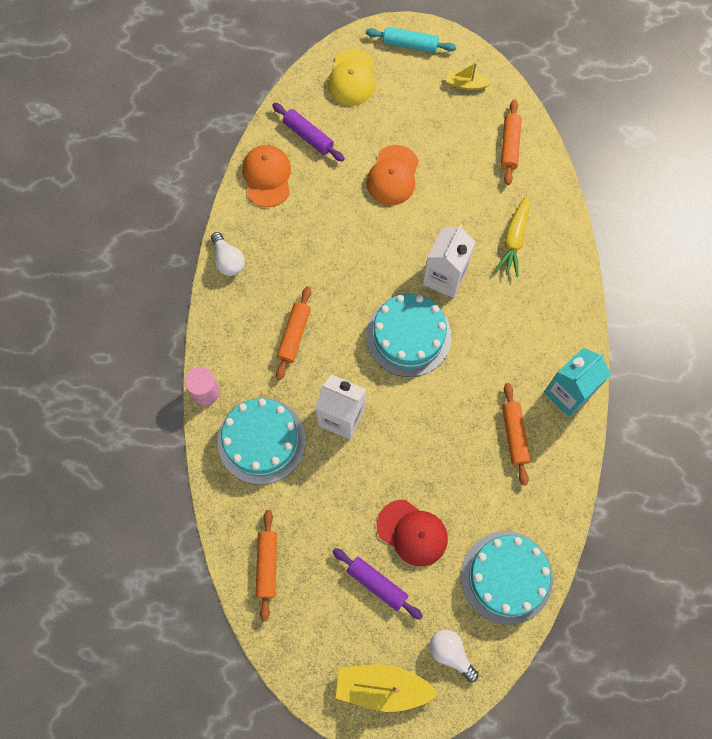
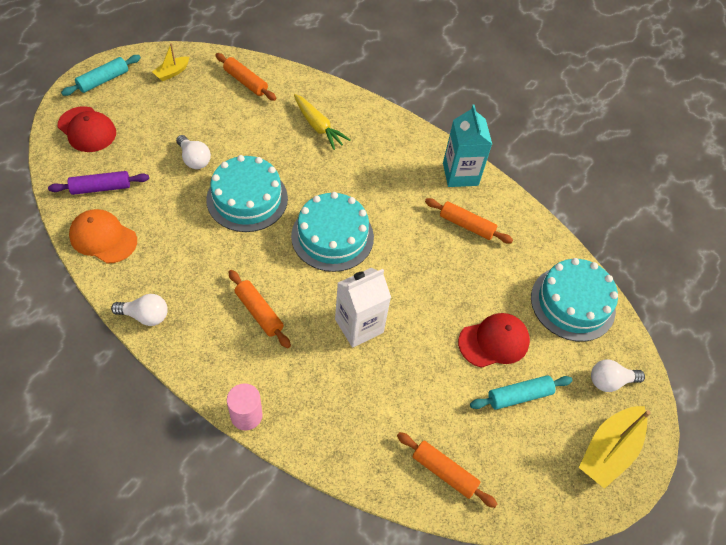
camera: 60 degrees left, 15 degrees down
(261, 441) = (329, 400): turquoise cake -> turquoise cake (247, 199)
(352, 78) = (87, 129): yellow cap -> red cap
(377, 584) = (519, 396): purple rolling pin -> turquoise rolling pin
(393, 175) = (194, 159): orange cap -> white light bulb
(445, 277) = (307, 183): white carton -> none

